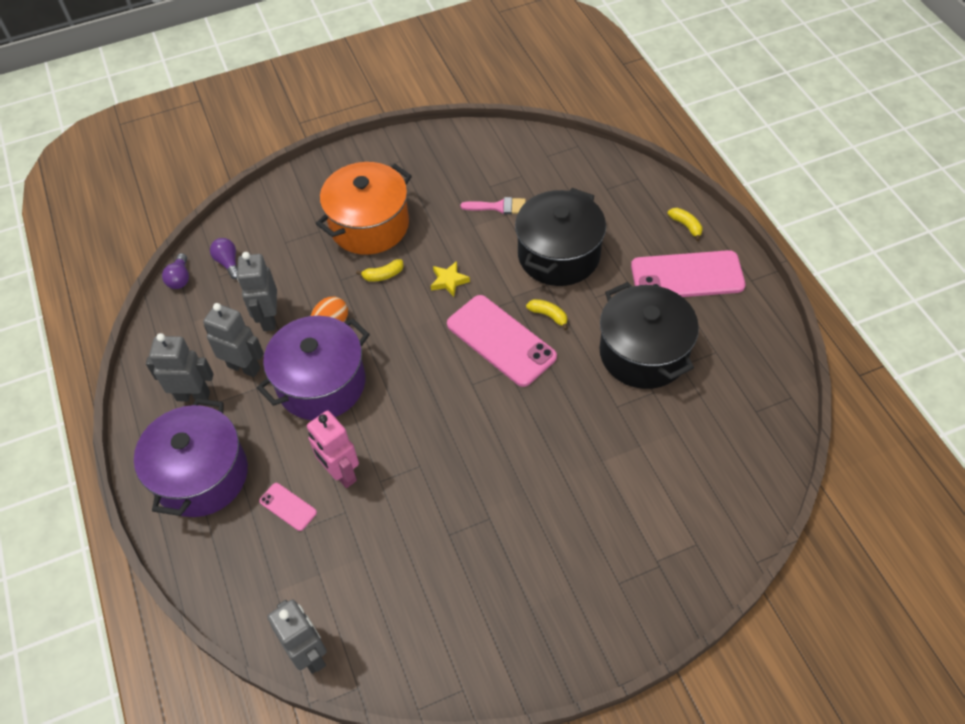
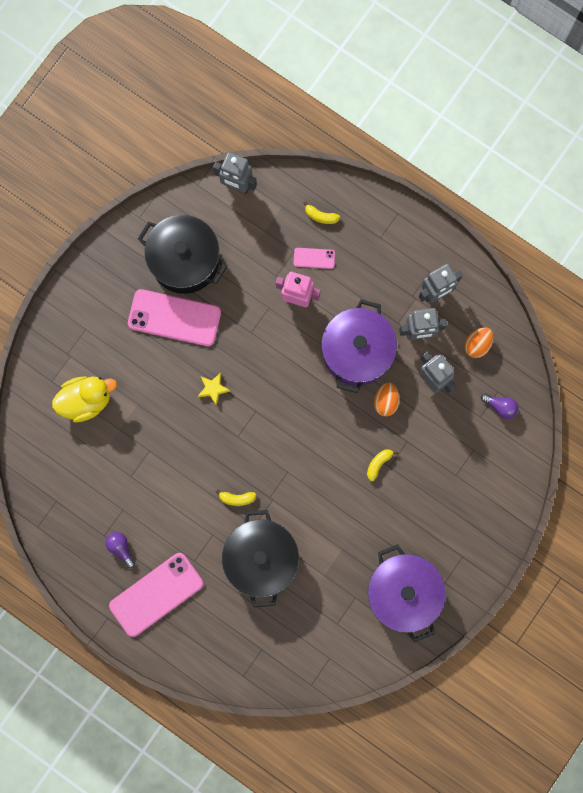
camera: 145 degrees right, 25 degrees up
(180, 278) = (524, 373): purple light bulb -> purple light bulb (120, 548)
(199, 325) = (477, 344): none -> orange egg
(201, 475) = (384, 245): purple pot -> purple pot (403, 592)
(369, 225) = (422, 503): orange pot -> none
(449, 281) = (327, 486): yellow star -> yellow star (213, 389)
(499, 207) = (335, 580): pink brush -> none
(501, 340) = (258, 457): pink phone -> pink phone (174, 317)
(643, 353) = (153, 505): black pot -> black pot (185, 260)
(663, 498) = (86, 400): none -> yellow duck
(686, 226) = (180, 645): yellow banana -> yellow banana (321, 216)

